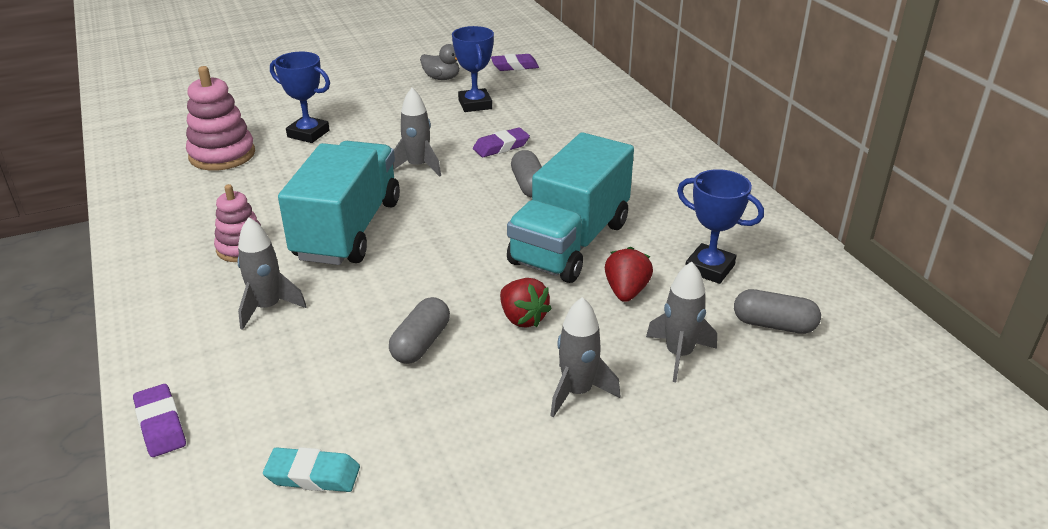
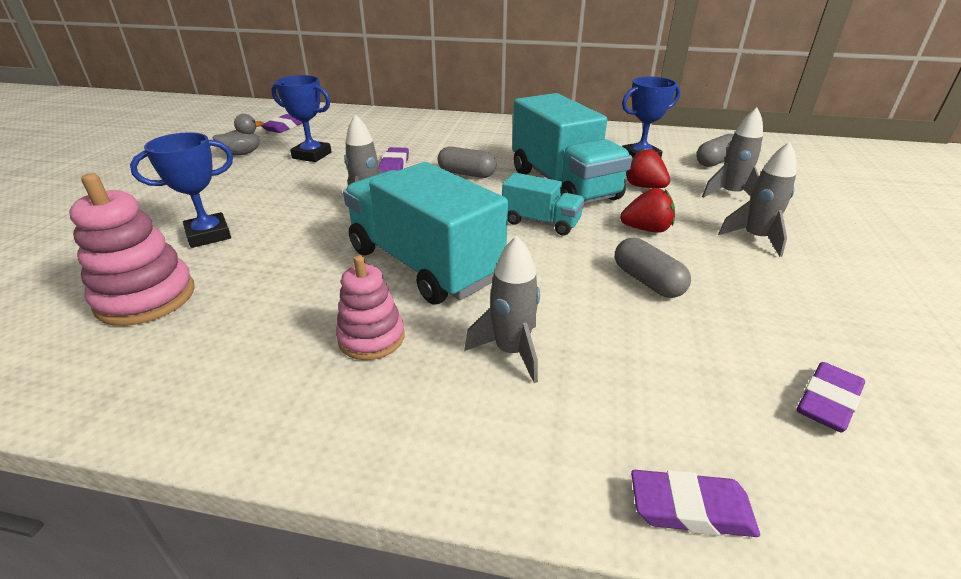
camera: 55 degrees left, 0 degrees up
(313, 475) = (827, 401): turquoise eraser -> purple eraser
(473, 257) = (541, 222): none -> turquoise truck

